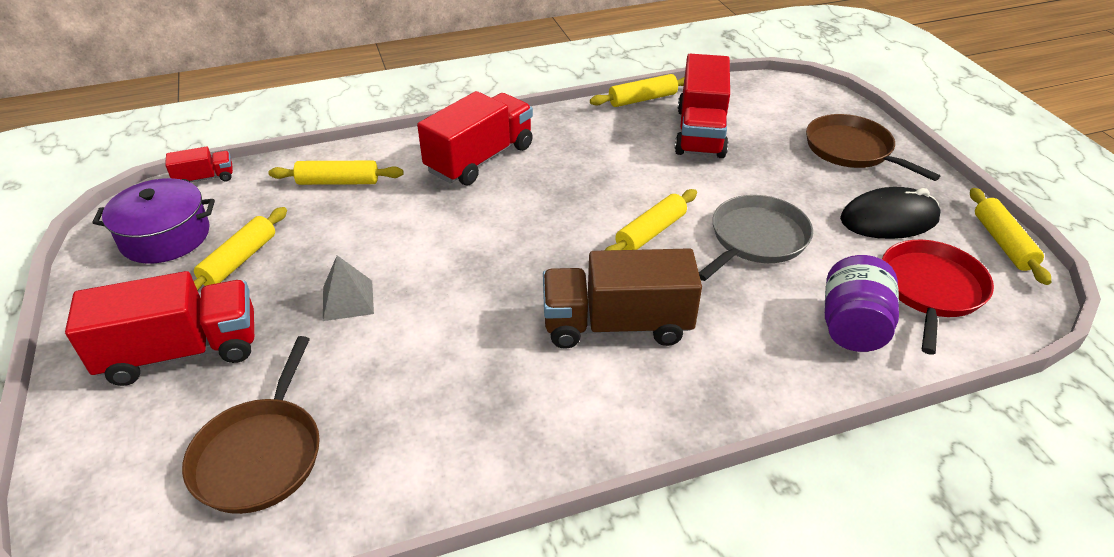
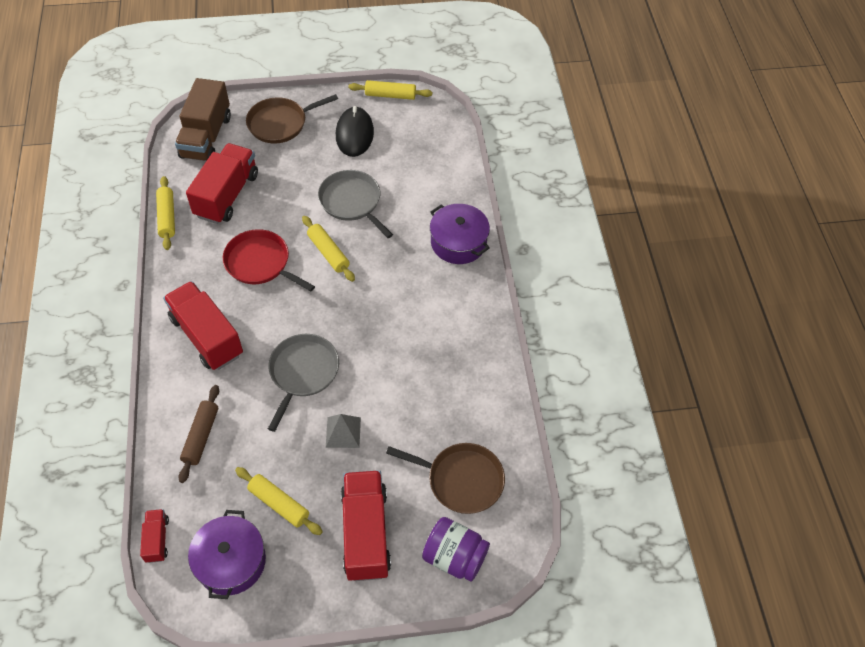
camera: 80 degrees left, 15 degrees up
(338, 182) = (201, 436): yellow rolling pin -> brown rolling pin
(440, 245) = (303, 373): none -> grey pan
(617, 325) = (405, 289): brown truck -> brown truck (206, 137)
(700, 132) = (227, 195): red truck -> red truck turned 90 degrees counterclockwise
(745, 377) = (458, 242): none -> purple pot
(852, 326) = (435, 185): purple jar -> purple jar (454, 557)
(931, 290) = (417, 141): red pan -> red pan (260, 263)

